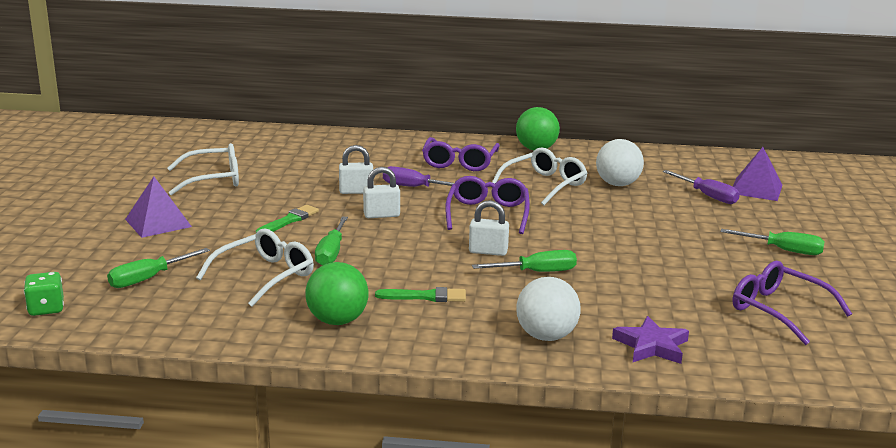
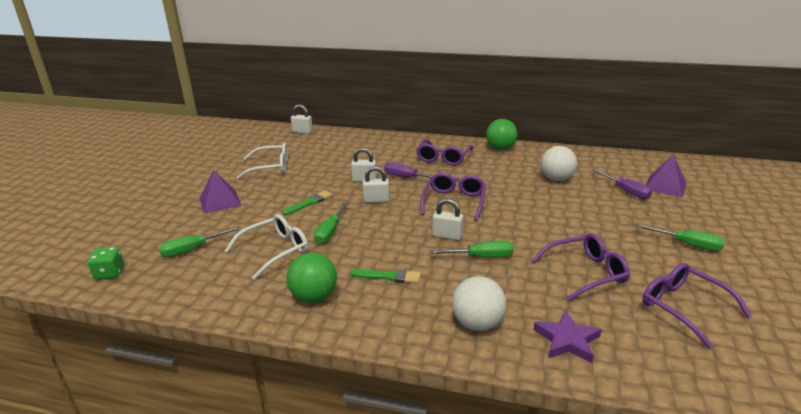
camera: 10 degrees right, 5 degrees up
(240, 132) = (302, 132): none -> white padlock
(544, 185) = (501, 178): white glasses -> none
(666, 283) = (586, 273): none -> purple glasses

